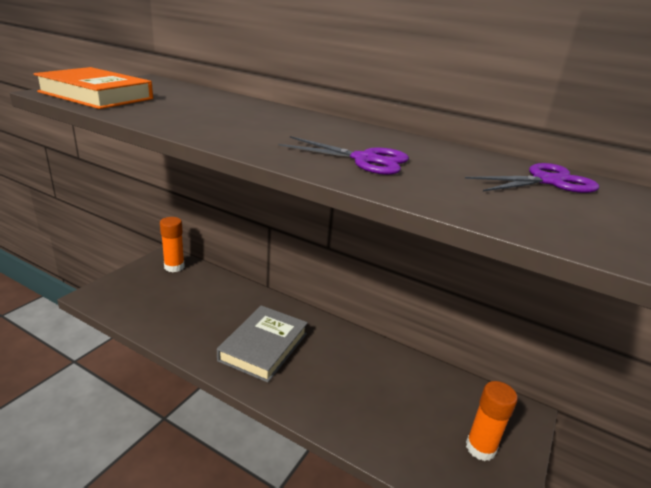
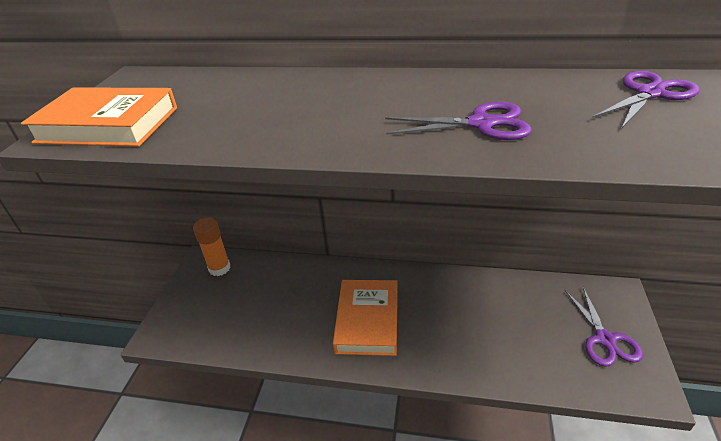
camera: 15 degrees left, 10 degrees up
(263, 347) = (367, 320): grey book -> orange book
(480, 448) = (605, 339): orange glue stick -> purple scissors

